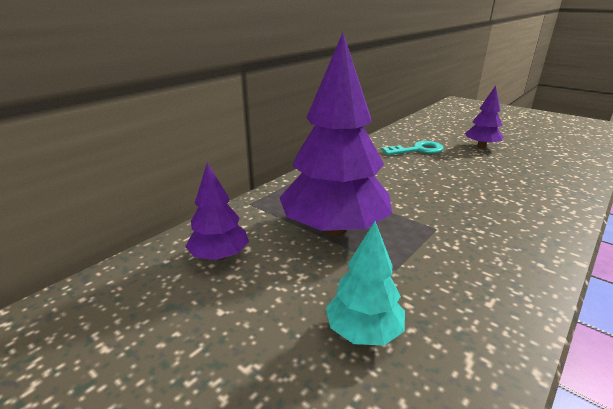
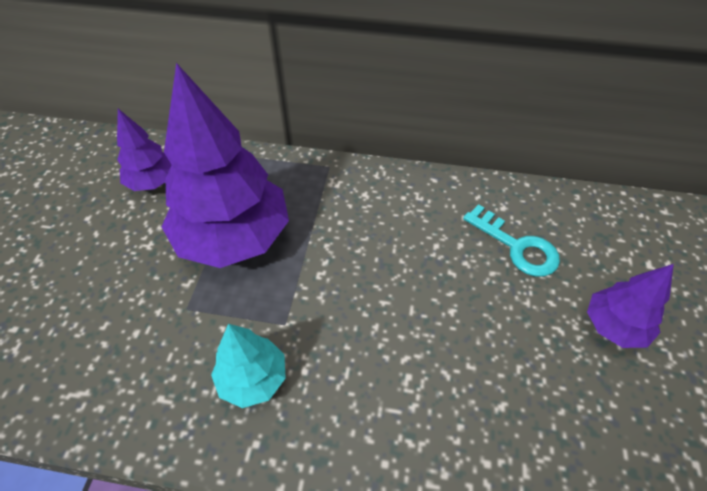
camera: 60 degrees right, 25 degrees up
(364, 332) = (90, 312): turquoise tree -> turquoise tree (253, 378)

